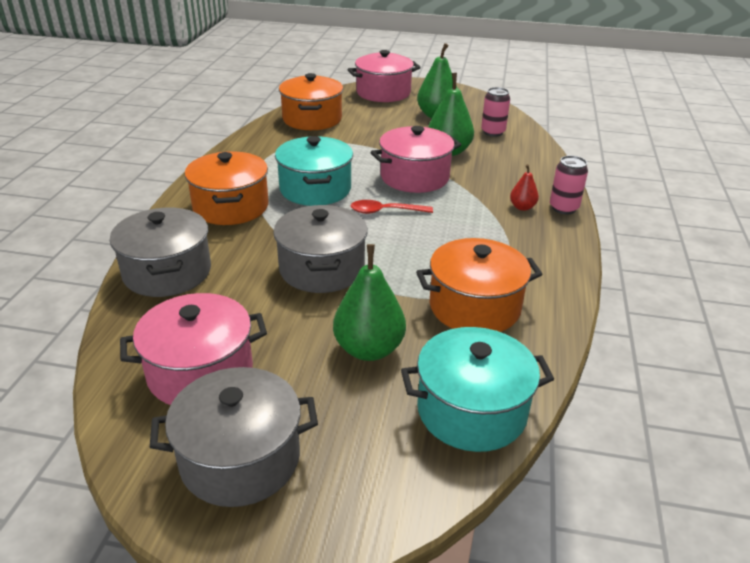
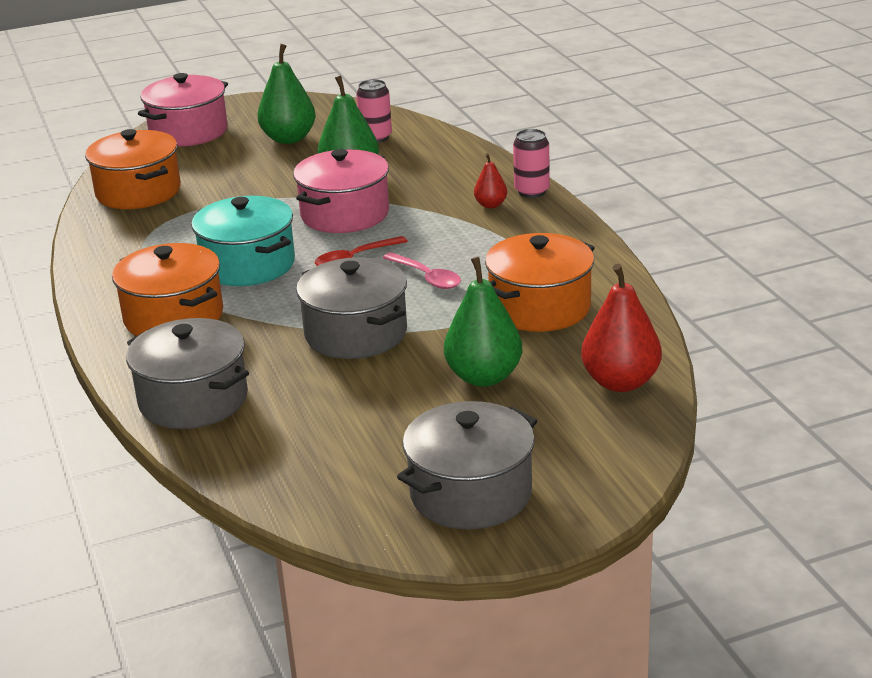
camera: 30 degrees left, 5 degrees down
(200, 372) = (350, 457): pink pot -> none
(418, 245) = (427, 277): none -> pink spoon
(471, 411) = (620, 382): turquoise pot -> red pear

